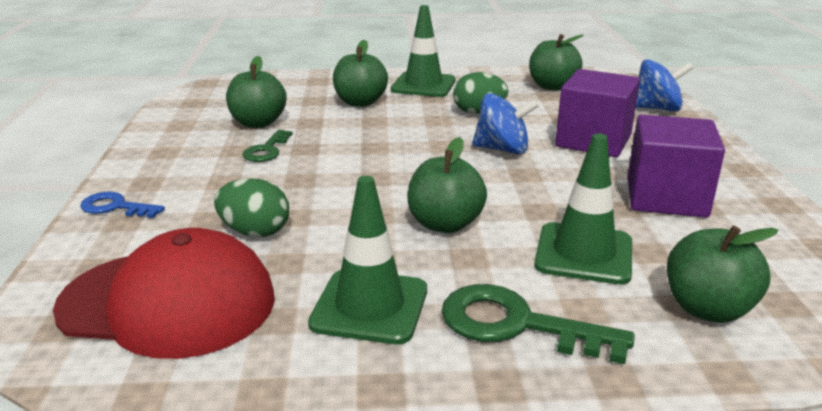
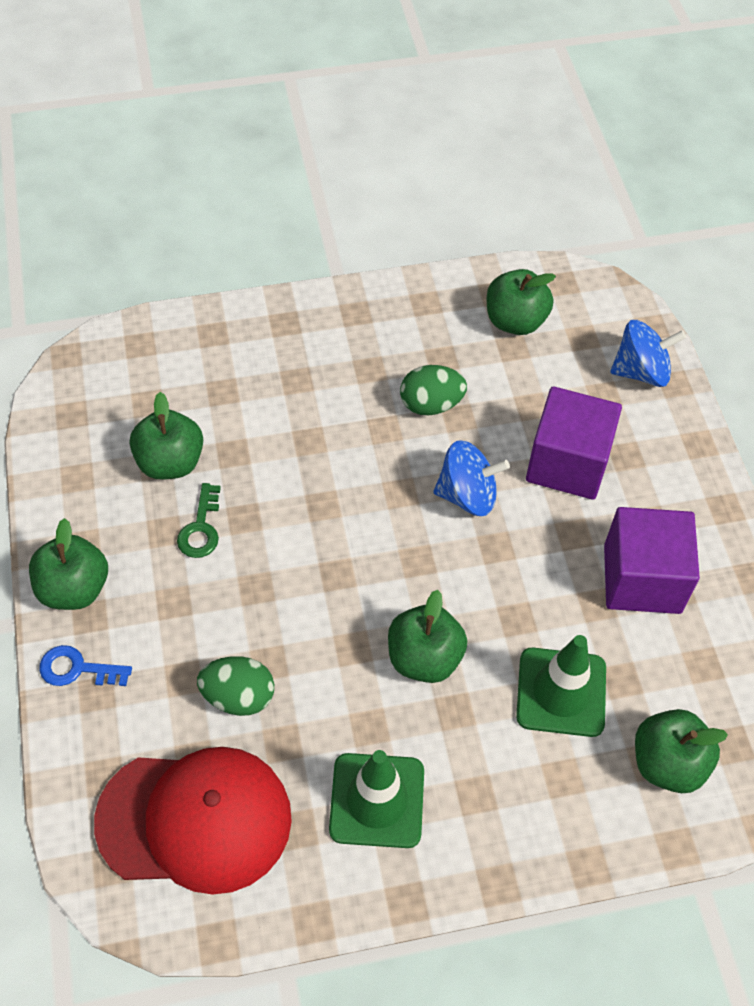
camera: 10 degrees left, 30 degrees up
(360, 102) = (282, 393): green apple -> green apple (74, 588)
(423, 85) = (352, 335): green traffic cone -> none
(516, 324) = (506, 807): green key -> none

